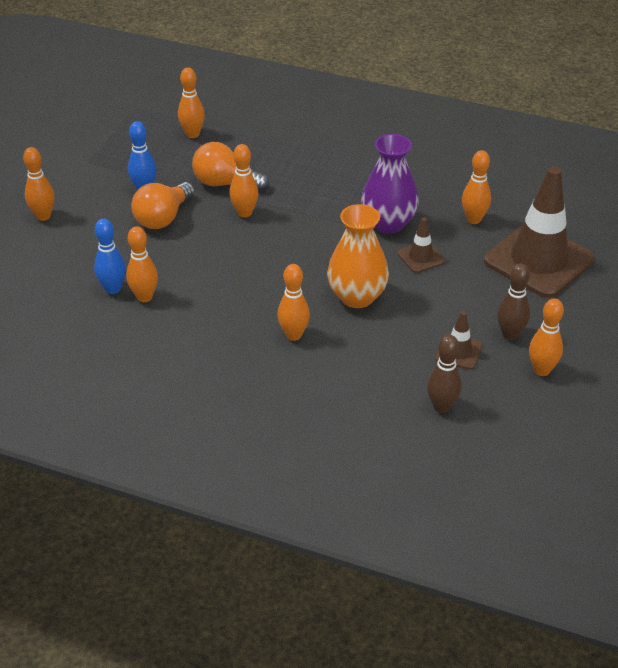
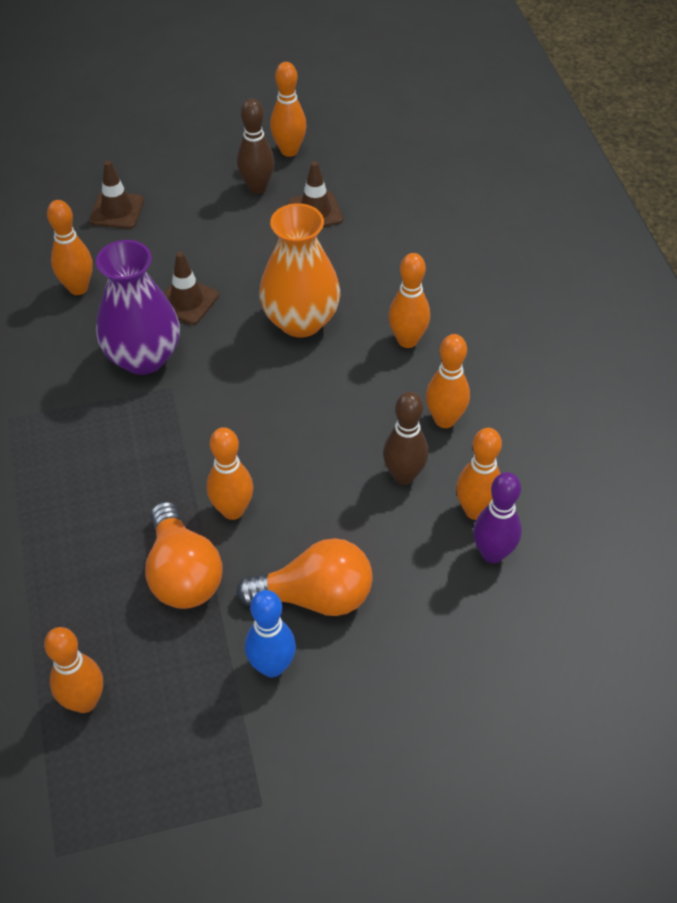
camera: 125 degrees left, 10 degrees up
(43, 216) = (434, 756): orange bowling pin -> orange bowling pin (445, 420)
(113, 289) = (492, 553): blue bowling pin -> purple bowling pin
(441, 407) = (400, 192): brown bowling pin -> brown bowling pin (403, 475)
(538, 260) = (117, 210): brown traffic cone -> brown traffic cone, size x0.44

